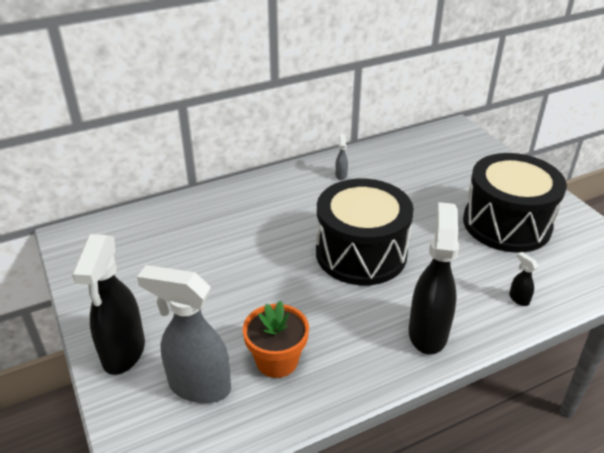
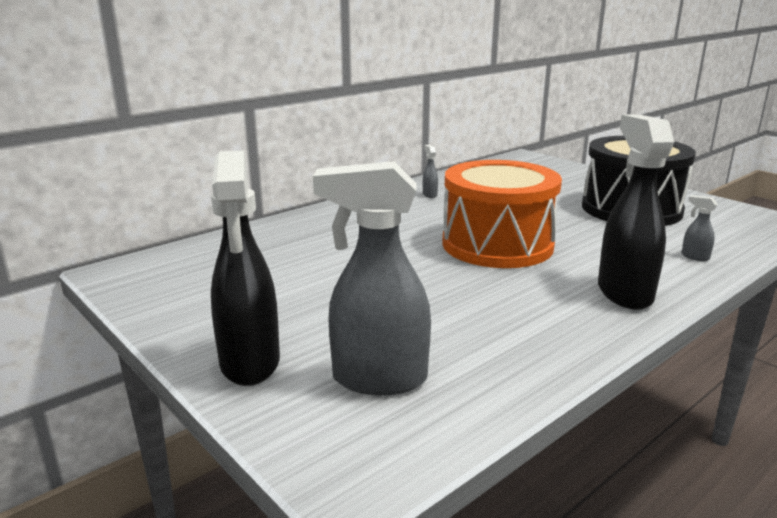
camera: 15 degrees left, 15 degrees down
(277, 360) = (465, 340): orange flower pot -> none
(361, 253) = (497, 245): black drum -> orange drum
(518, 299) = (694, 257): black spray bottle -> grey spray bottle

